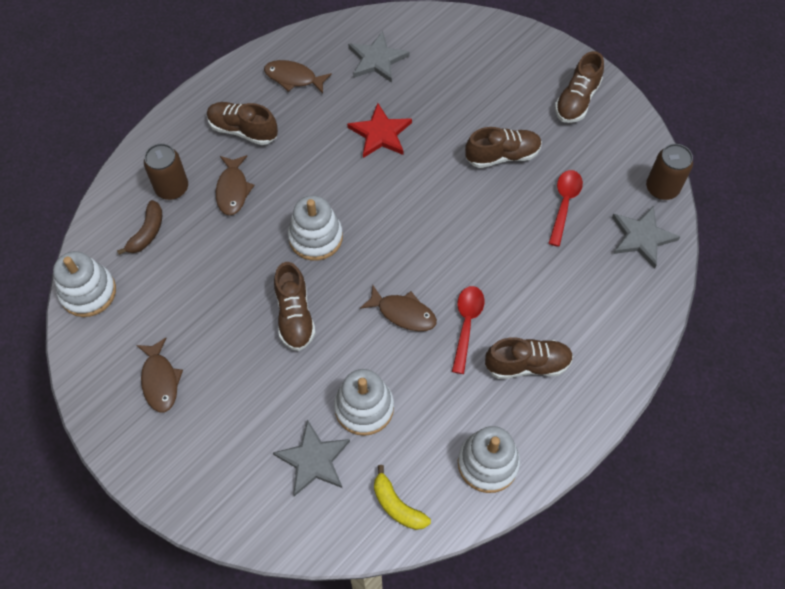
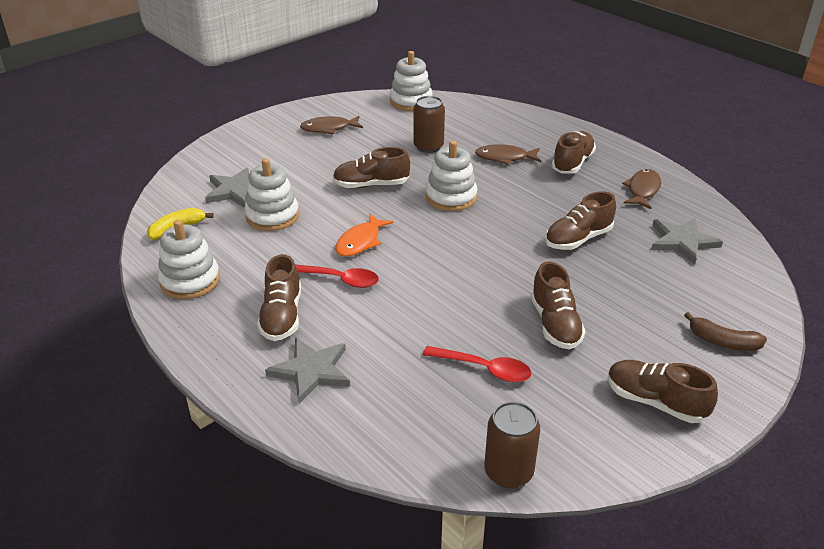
camera: 95 degrees right, 25 degrees down
(147, 233) = (462, 122): brown banana -> brown banana (722, 342)
(172, 188) = (506, 131): brown can -> brown can (428, 146)
(380, 133) = (578, 239): red star -> brown shoe
(403, 313) = (360, 242): brown fish -> orange fish
(641, 237) = (429, 436): grey star -> grey star (311, 371)

